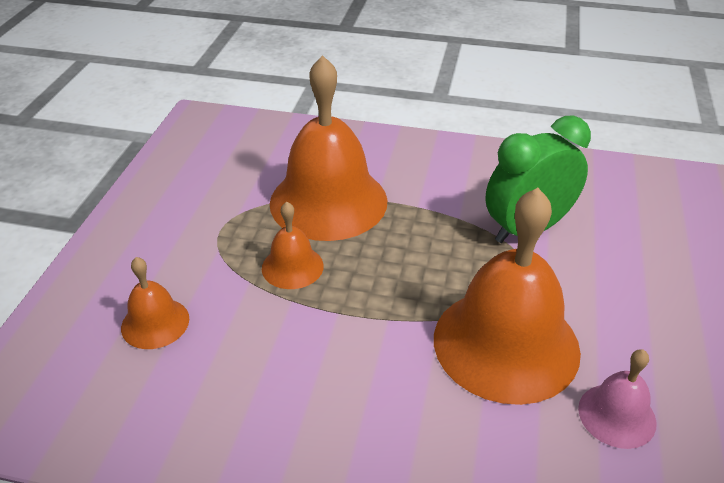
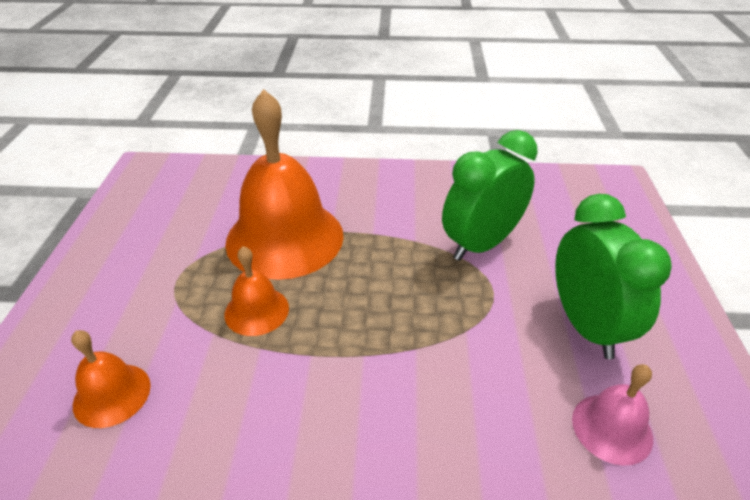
camera: 10 degrees left, 0 degrees up
(506, 343) = (486, 365): orange bell -> none
(617, 321) = (586, 326): none -> green clock

